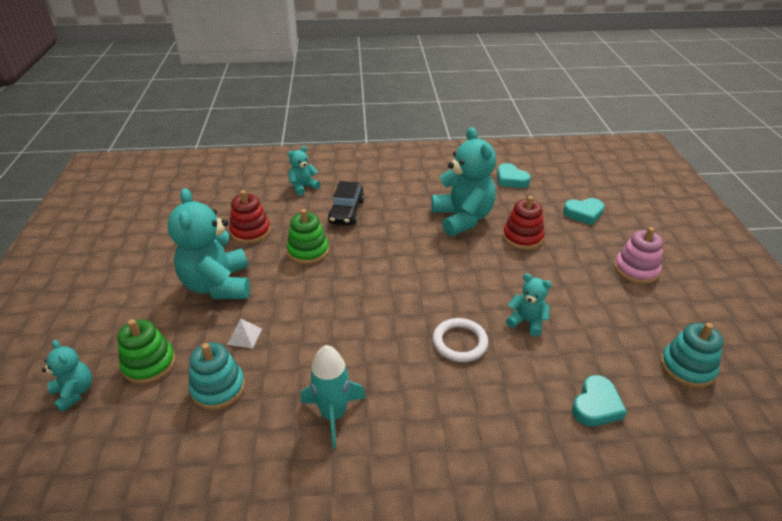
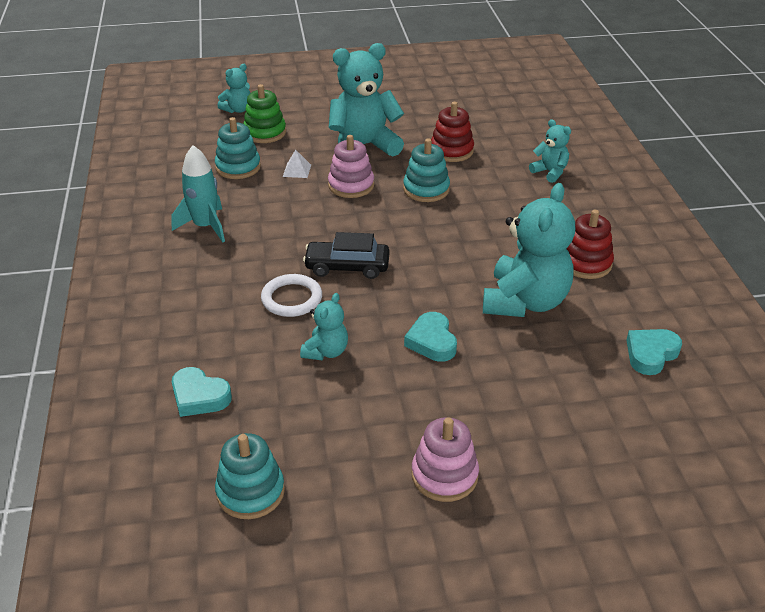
camera: 85 degrees right, 0 degrees up
(287, 297) = (351, 185): none -> pink stacking toy
(308, 251) = (426, 189): green stacking toy -> turquoise stacking toy
(346, 211) = (509, 207): black car -> black car (347, 267)
(462, 218) = (525, 302): turquoise teddy bear -> turquoise teddy bear turned 45 degrees counterclockwise
(522, 237) = (496, 358): red stacking toy -> red stacking toy (585, 263)
(583, 213) = (580, 433): turquoise heart -> turquoise heart (432, 341)

